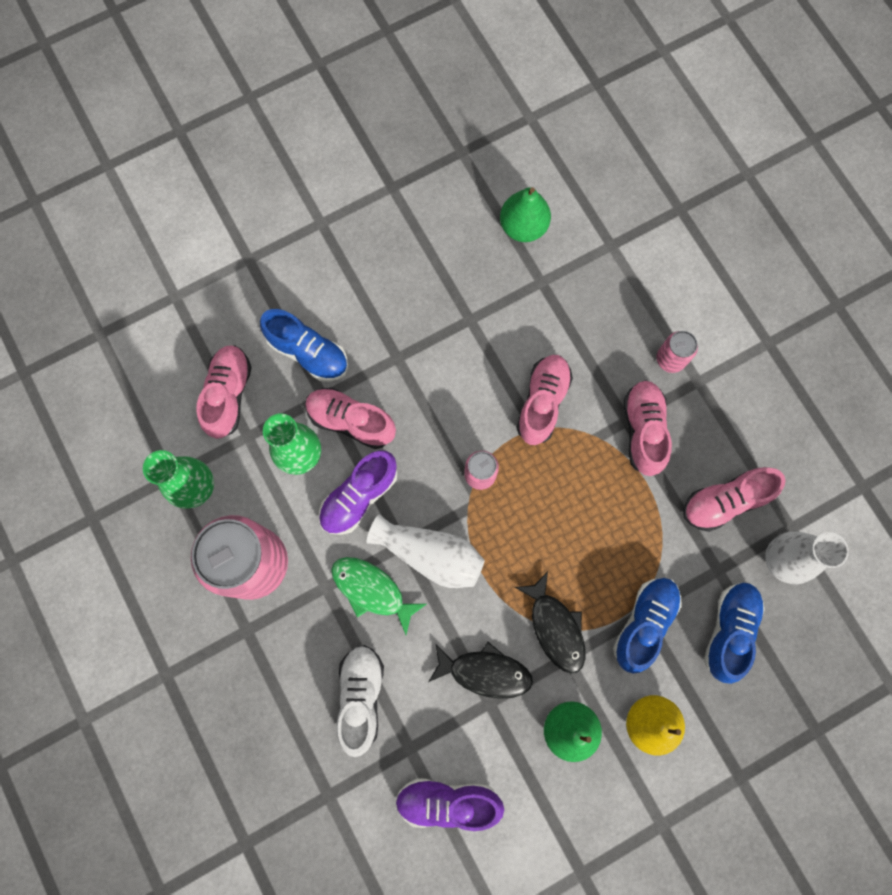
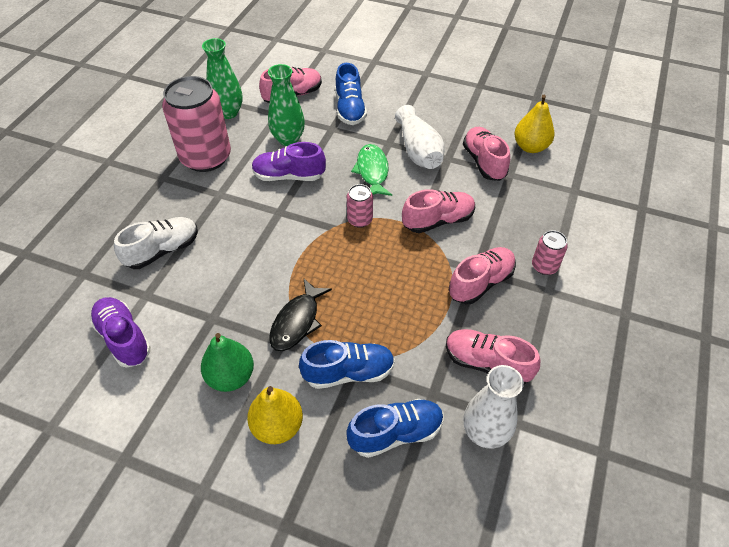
camera: 50 degrees right, 25 degrees down
(351, 421) = (330, 147): pink shoe -> pink shoe (484, 162)
(372, 590) = (236, 215): green fish -> green fish (372, 171)
(430, 554) = (285, 228): white vase -> white vase (418, 151)
(485, 672) = (231, 303): black fish -> none
(523, 227) = (530, 147): green pear -> yellow pear

